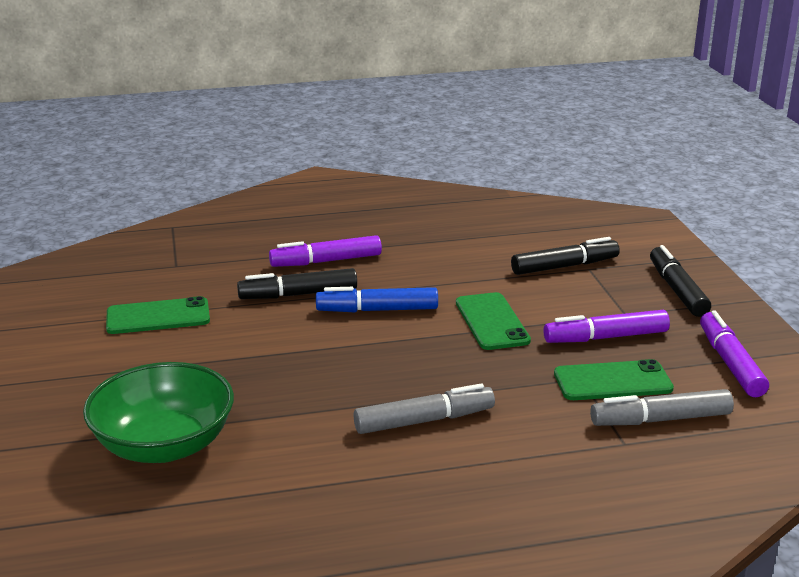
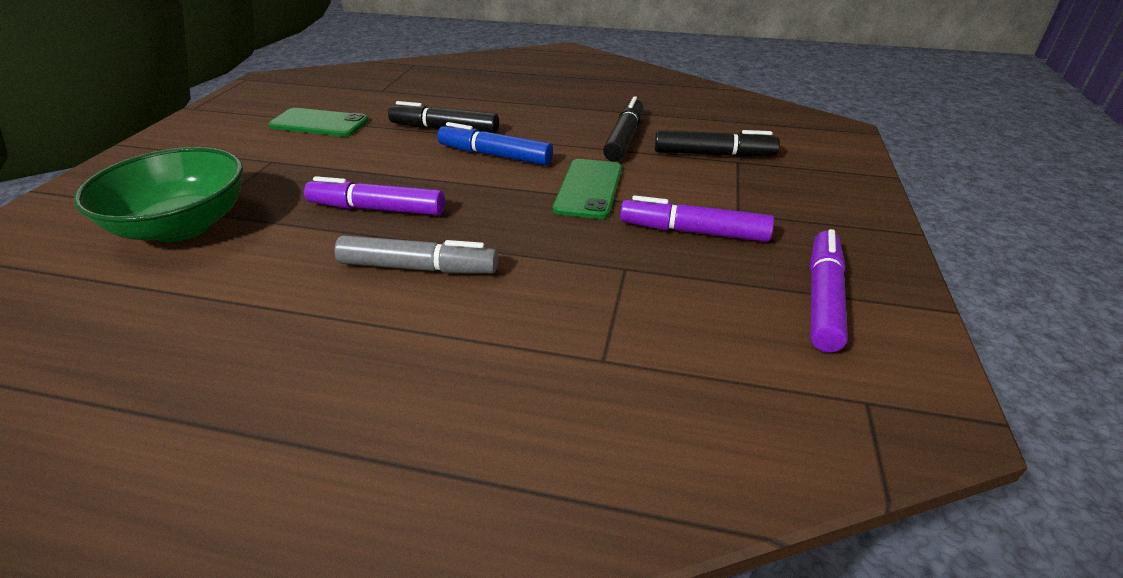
camera: 25 degrees right, 10 degrees up
(326, 261) = (498, 108): purple marker -> purple marker (377, 209)
(612, 381) = (657, 281): green phone -> none
(660, 419) = (674, 343): grey marker -> none
(677, 290) = (820, 202): black marker -> black marker (624, 138)

